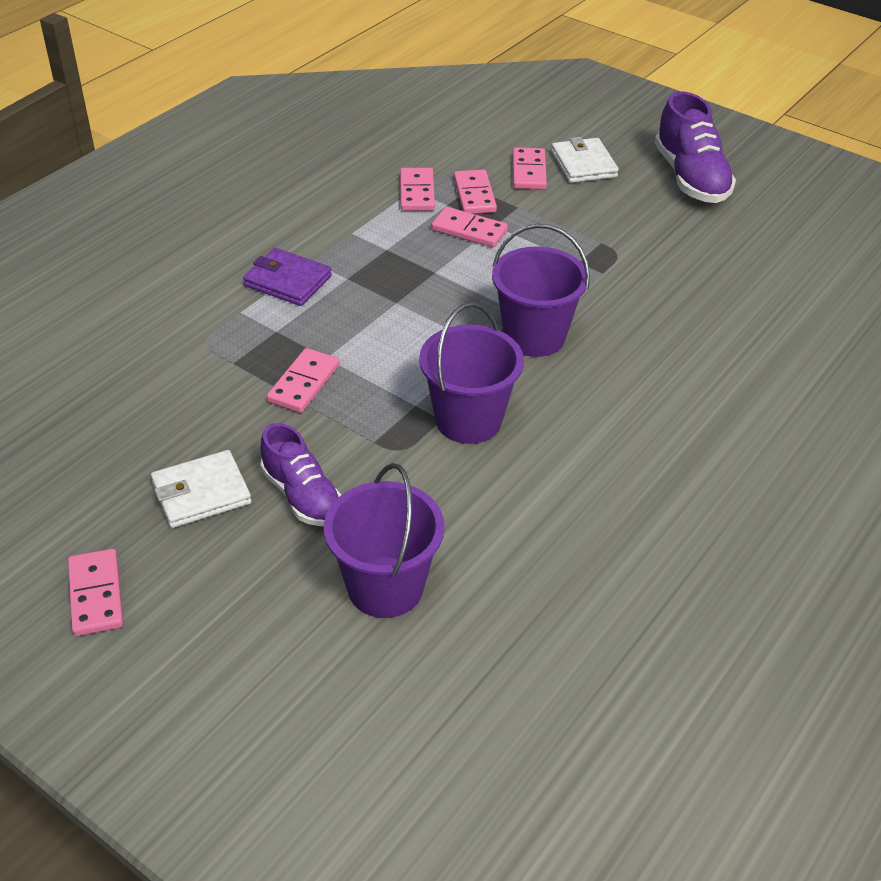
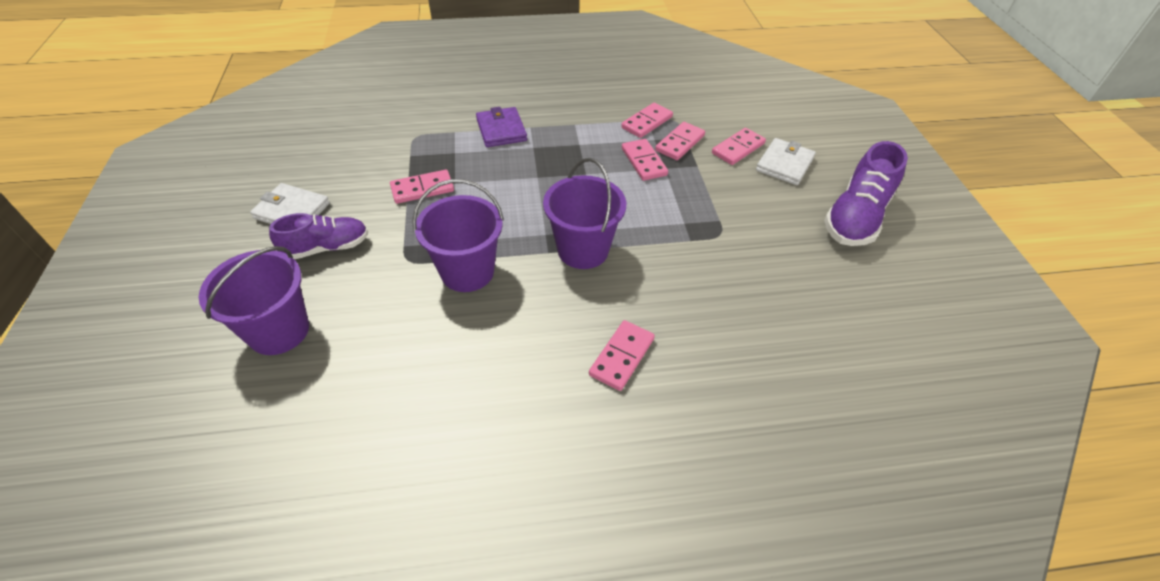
camera: 45 degrees right, 5 degrees up
(96, 595) = (179, 226): pink domino -> pink domino (621, 356)
(302, 495) = (326, 248): purple shoe -> purple shoe turned 120 degrees counterclockwise

